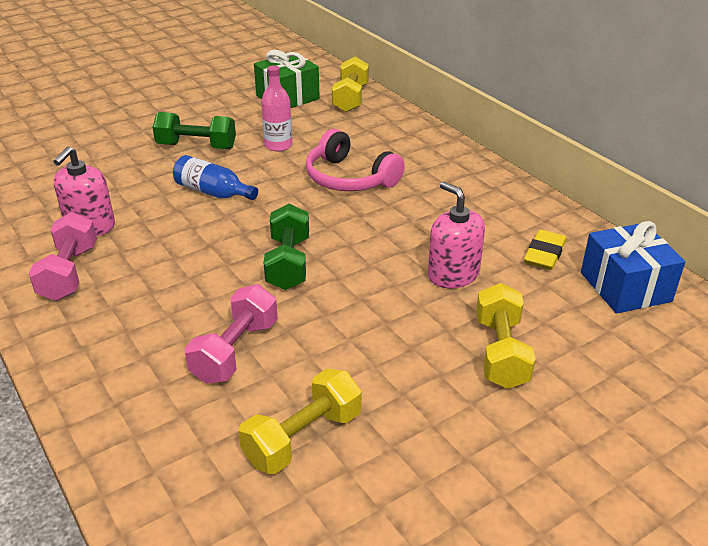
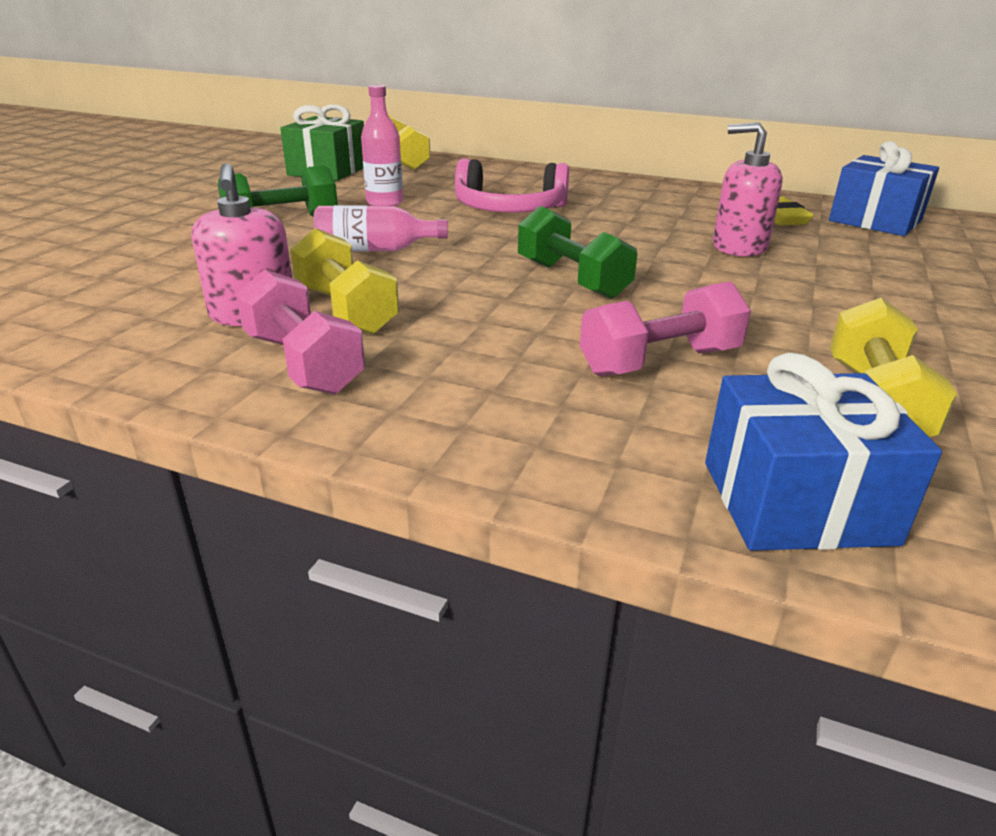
camera: 35 degrees left, 5 degrees down
(156, 470) = (797, 502): none -> blue gift
(213, 192) = (374, 250): blue bottle -> pink bottle
(235, 351) = (660, 362): pink dumbbell -> pink dumbbell turned 75 degrees clockwise
(501, 352) = (885, 283): yellow dumbbell -> yellow dumbbell (346, 310)

